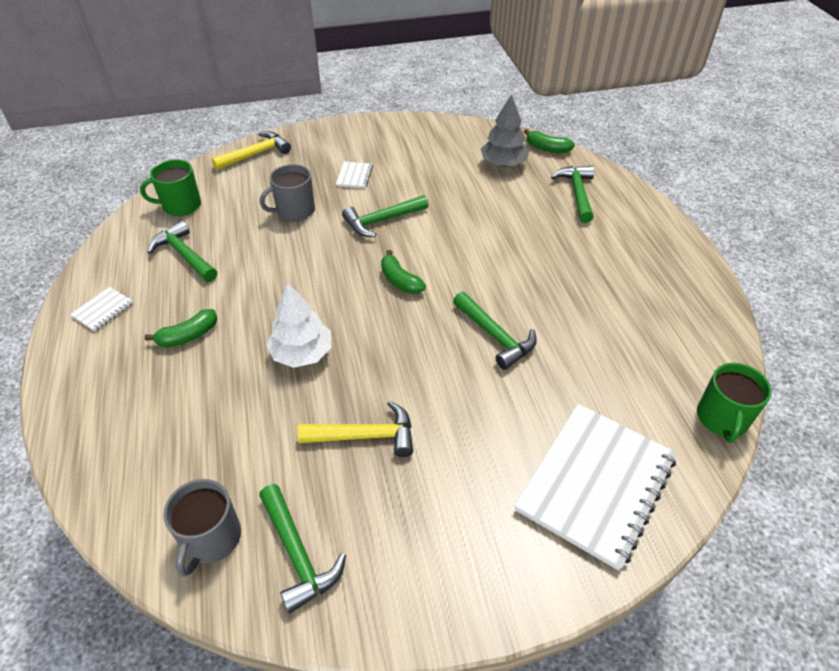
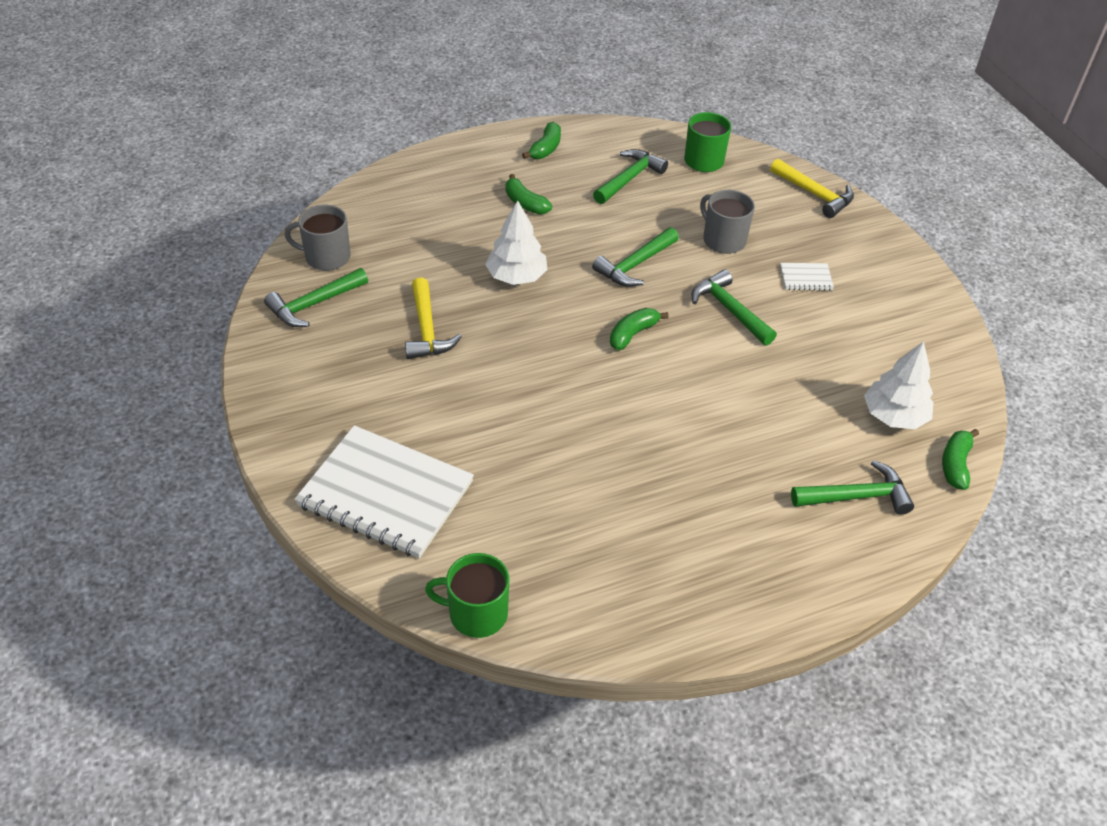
camera: 80 degrees right, 0 degrees up
(103, 310) = (546, 148): white notebook -> green banana
(495, 336) = (565, 415): green hammer -> green hammer (635, 265)
(503, 163) = (894, 416): grey tree -> white tree

